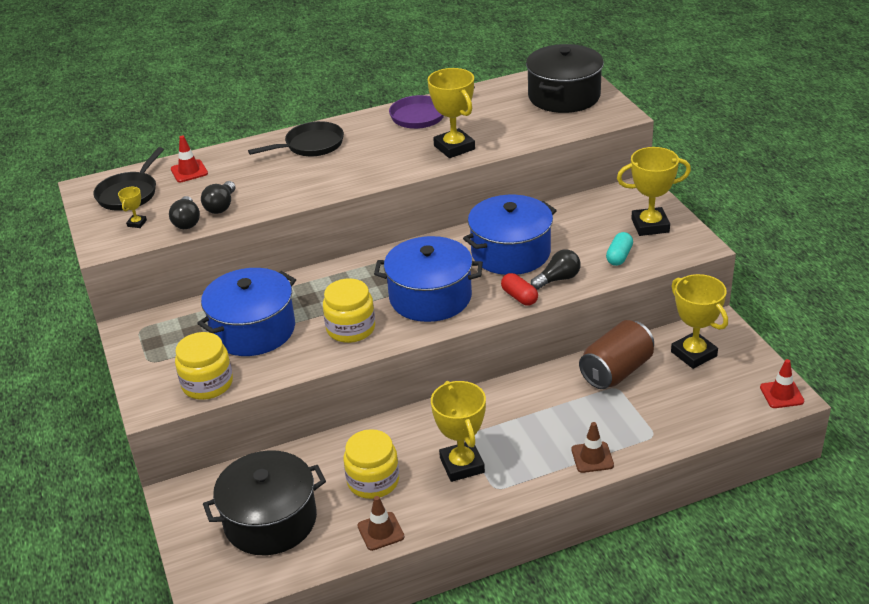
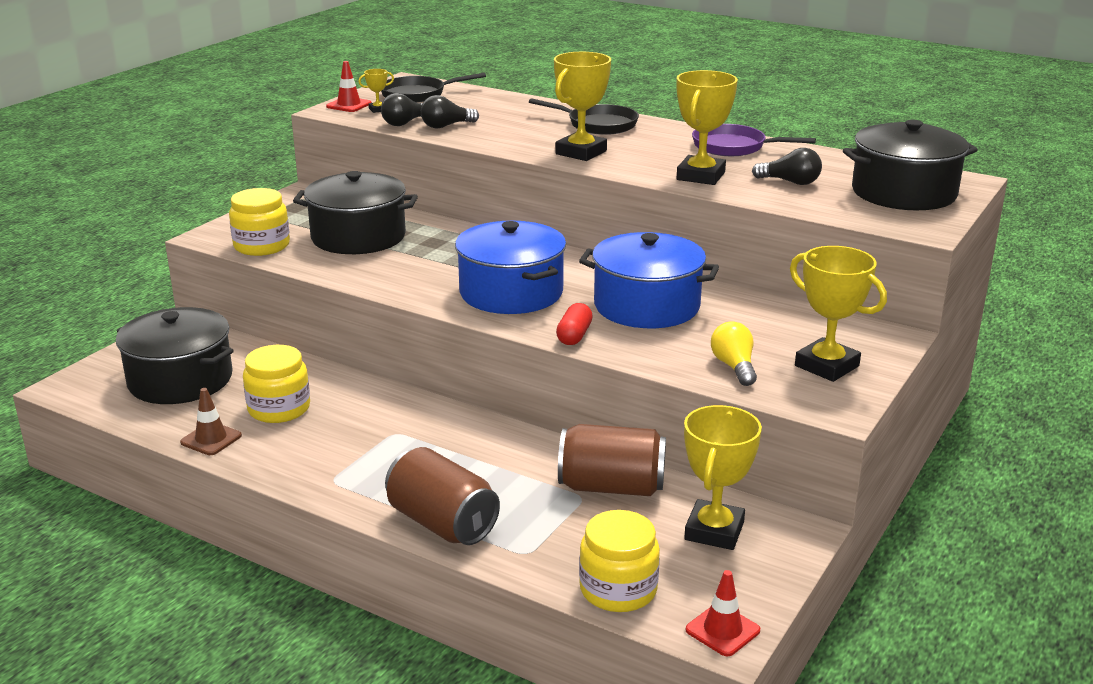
camera: 50 degrees right, 10 degrees down
(189, 171) = (482, 101): red traffic cone -> red traffic cone (349, 105)
(253, 330) = (358, 237): blue pot -> black pot
(351, 328) = (412, 274): yellow jar -> yellow jar (618, 589)
(462, 465) = (349, 447): yellow trophy -> yellow trophy (581, 152)
(558, 279) = (637, 346): black light bulb -> black light bulb (790, 182)
(592, 457) = (442, 523): brown traffic cone -> brown can
(619, 256) = (734, 367): turquoise capsule -> yellow light bulb

